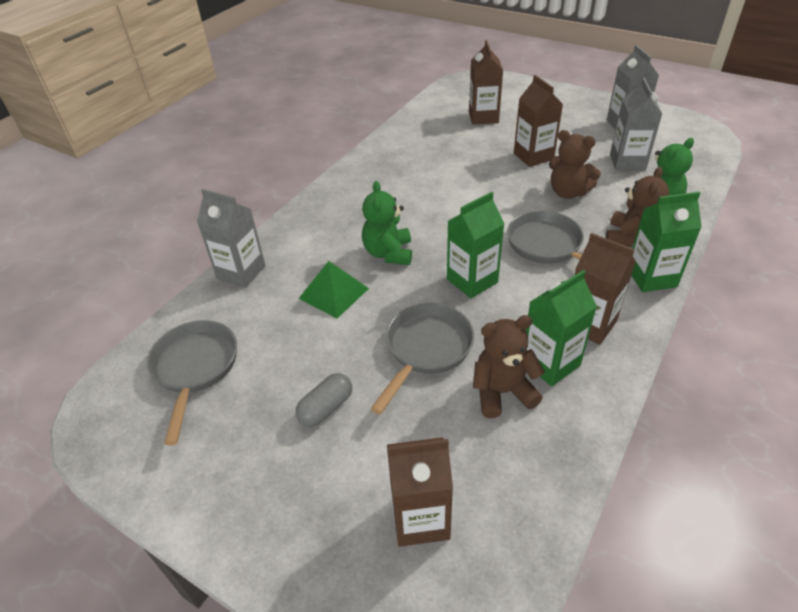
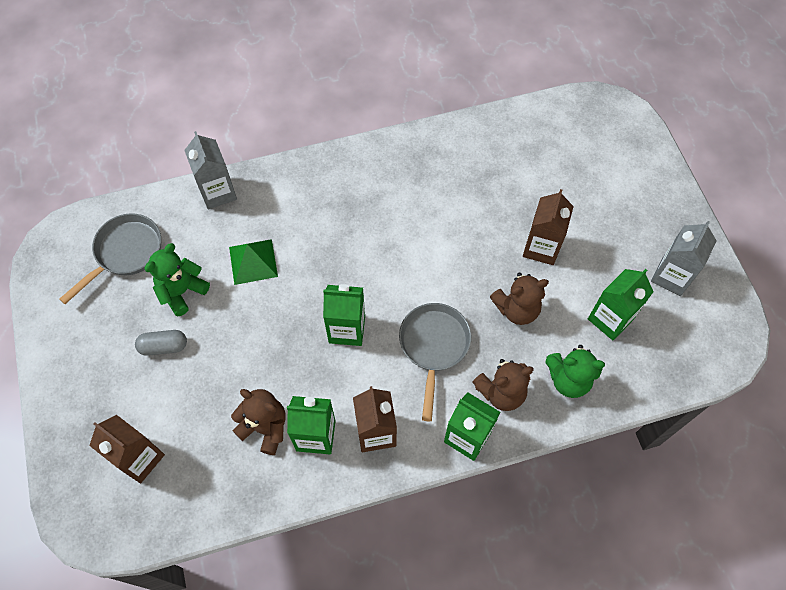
camera: 40 degrees right, 20 degrees up
(388, 253) = (322, 256): green teddy bear -> green teddy bear (182, 291)
(426, 350) = (257, 357): grey pan -> none
(483, 117) = (560, 166): brown carton -> none
(568, 192) = (516, 309): brown teddy bear -> brown teddy bear turned 90 degrees counterclockwise
(627, 162) = (610, 319): grey carton -> green carton

